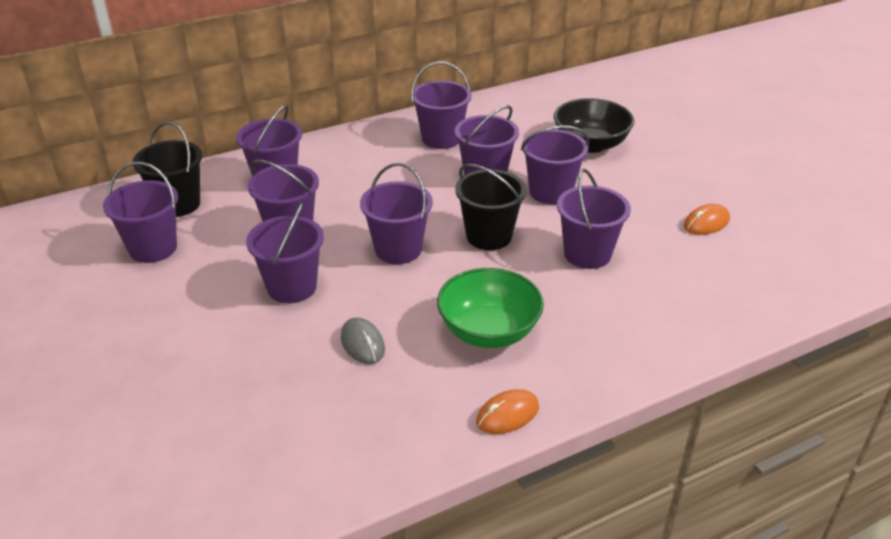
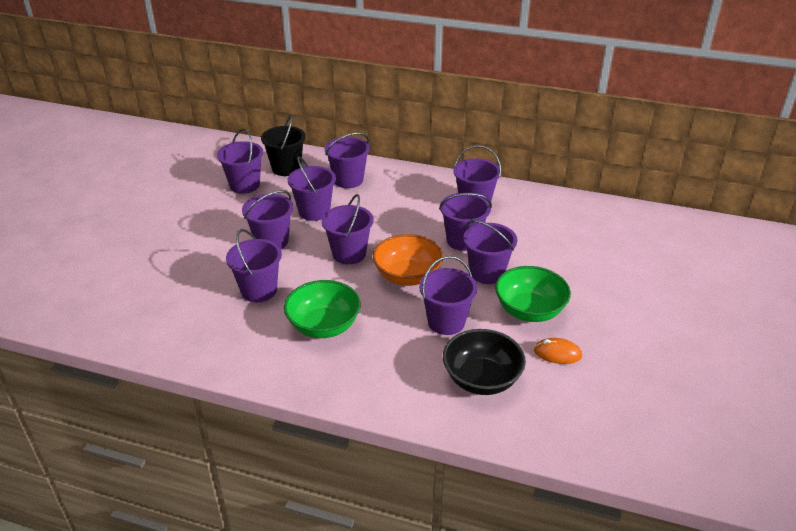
camera: 45 degrees right, 0 degrees up
(362, 343) = (259, 290): grey mouse -> purple bucket
(489, 236) = (407, 276): black bucket -> orange bowl
(507, 414) = (265, 372): orange mouse -> none
(590, 144) = (565, 258): black bowl -> black bowl (481, 379)
(633, 202) = (529, 311): none -> green bowl

